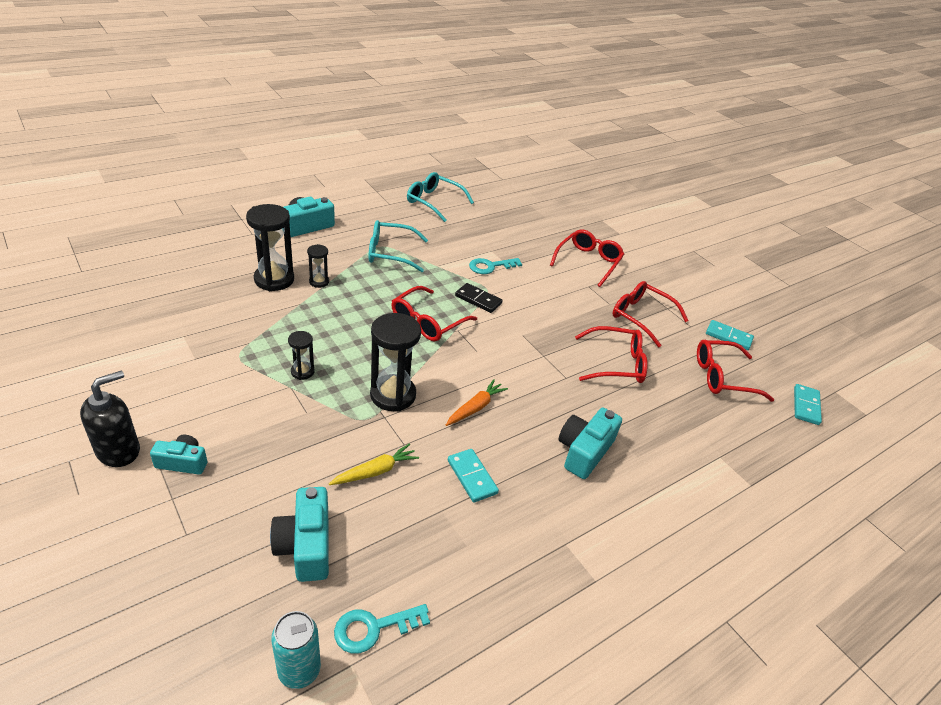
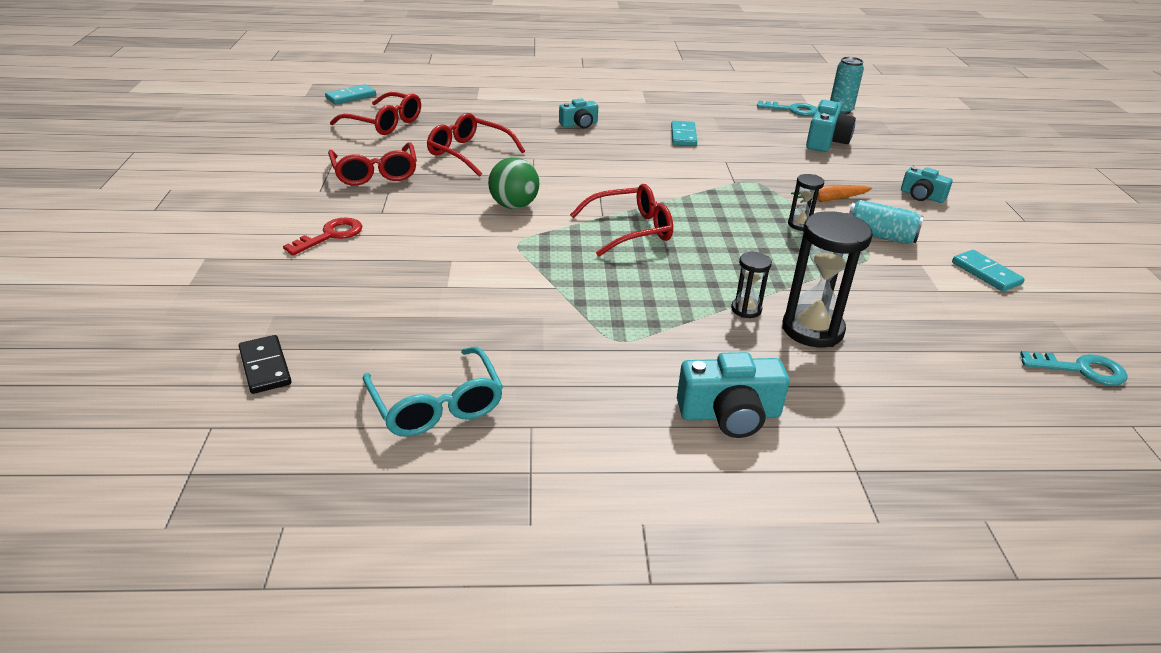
camera: 145 degrees left, 5 degrees down
(118, 450) = (982, 215): black soap dispenser -> none
(231, 381) = (879, 236): none -> turquoise can
(375, 471) = (758, 155): yellow carrot -> none
(390, 253) = (611, 324): turquoise glasses -> none
(393, 395) = (715, 188): black hourglass -> none
(475, 407) = (643, 163): orange carrot -> orange carrot (829, 199)
(478, 300) = (544, 235): black domino -> black domino (265, 367)
(490, 266) = (478, 266): turquoise key -> turquoise key (1081, 370)
(522, 318) = (514, 206): none -> green ball
(584, 451) = (579, 124): turquoise camera -> turquoise camera, size x0.63
(588, 262) = (330, 235): red glasses -> red key
(728, 337) = (315, 139): turquoise domino -> turquoise domino (986, 273)

